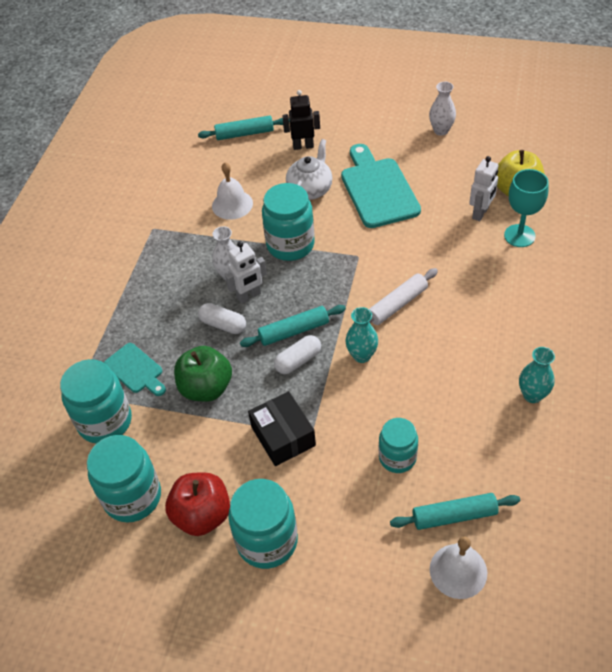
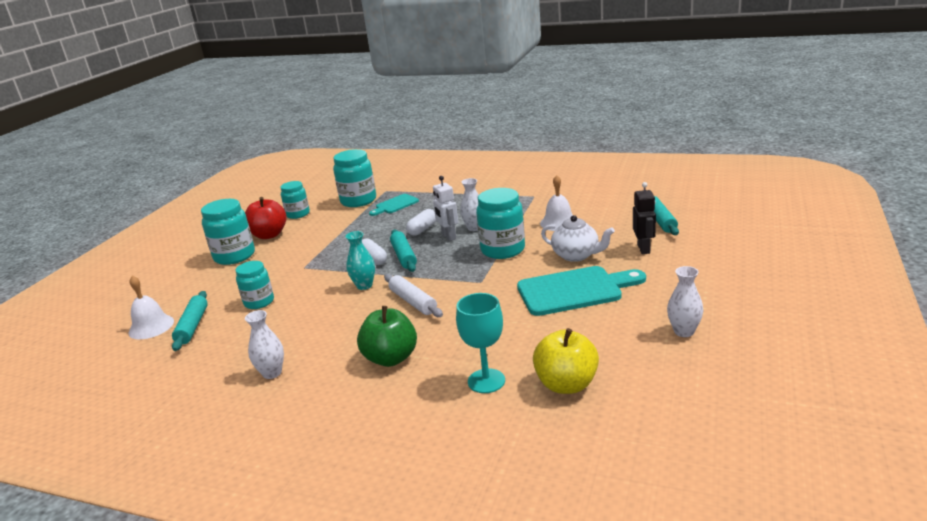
camera: 95 degrees right, 25 degrees down
(132, 497) = (298, 214): turquoise jar -> turquoise jar, size x0.64
(206, 388) = (367, 228): green apple -> green apple (391, 358)
(283, 436) = (309, 257): black box -> none
(480, 213) = (529, 355): white robot -> none
(532, 395) = (272, 373): turquoise vase -> white vase

